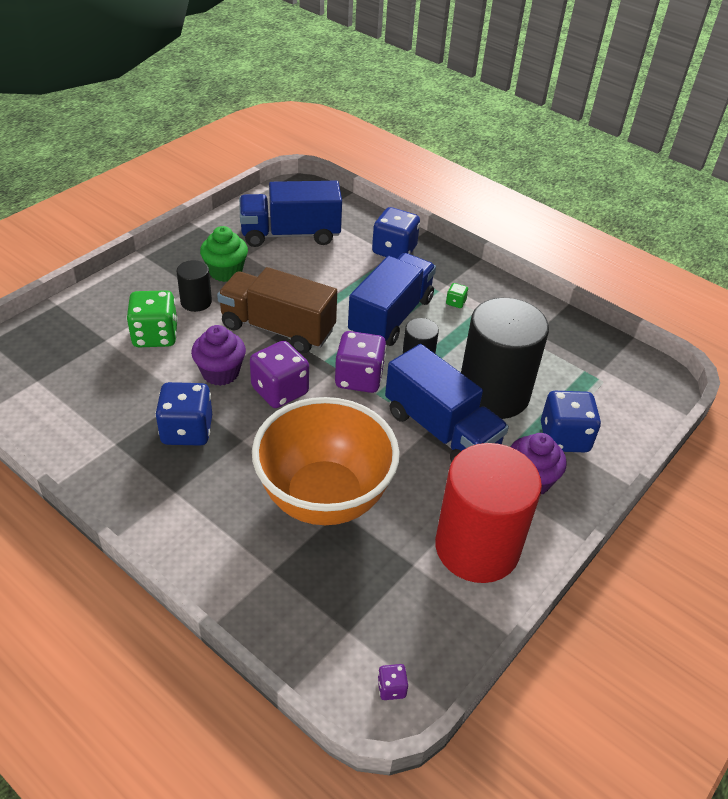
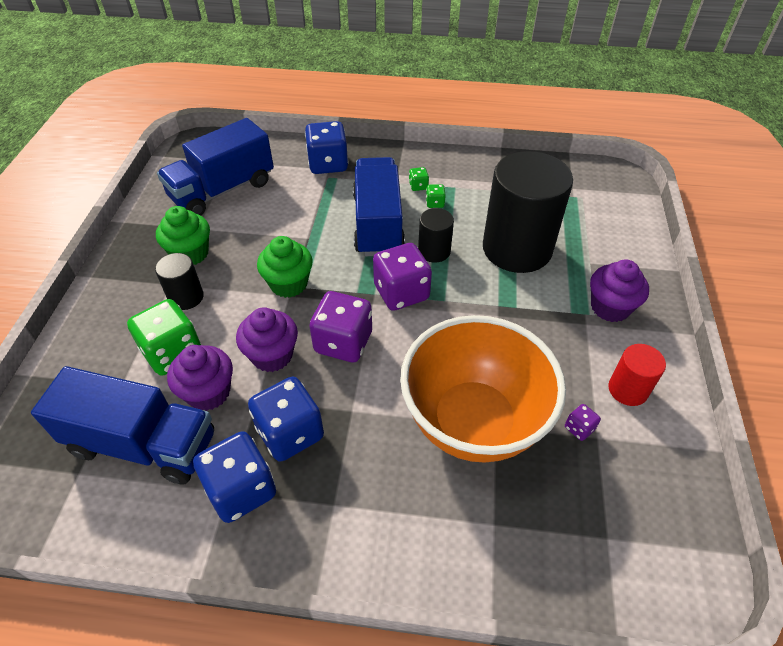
camera: 30 degrees left, 5 degrees up
(156, 374) = (208, 392): none -> purple cupcake
(278, 328) = (289, 284): brown truck -> green cupcake
(391, 688) = (688, 567): purple dice -> purple dice (579, 428)
(441, 430) = (507, 302): blue truck -> blue truck (143, 444)
(456, 323) = (435, 203): none -> green dice
(477, 547) = (628, 389): red cylinder -> red cylinder, size x0.47
(564, 437) = (599, 257): blue dice -> blue dice (241, 489)

